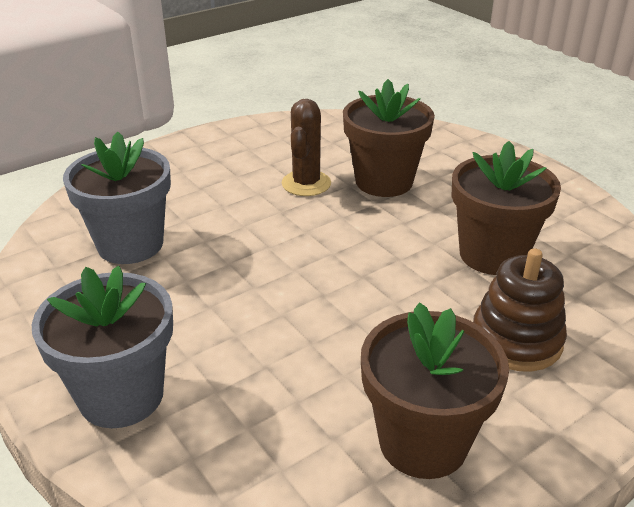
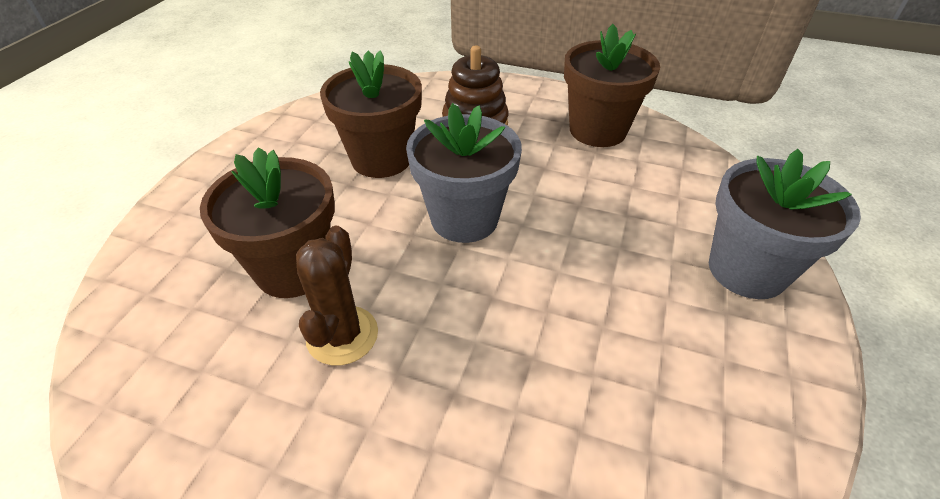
camera: 125 degrees left, 10 degrees up
(130, 244) = (609, 427): grey flower pot -> grey flower pot (464, 218)
(306, 183) = (342, 335): brown cactus -> brown cactus turned 60 degrees counterclockwise

